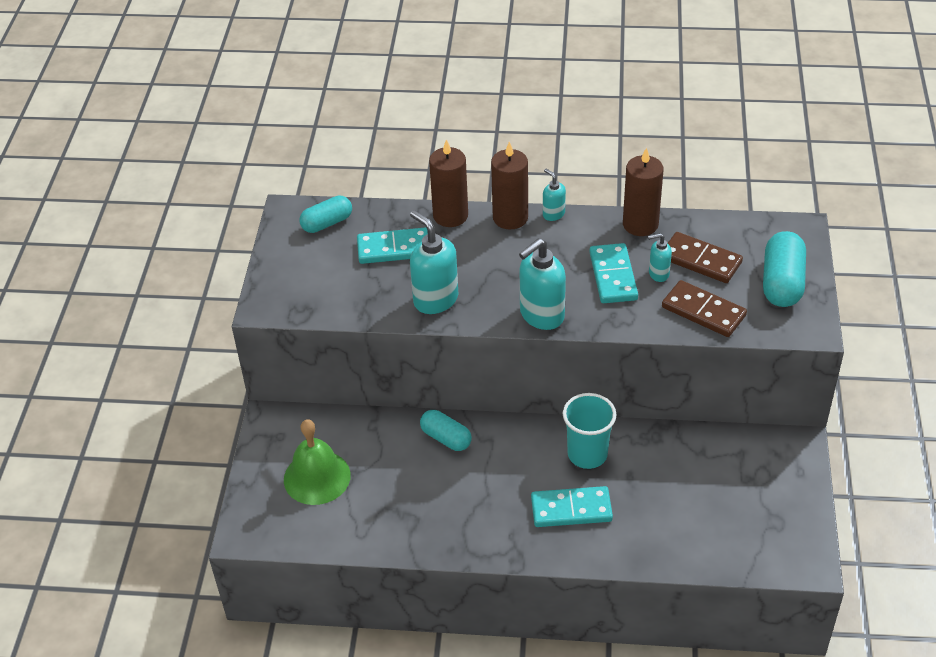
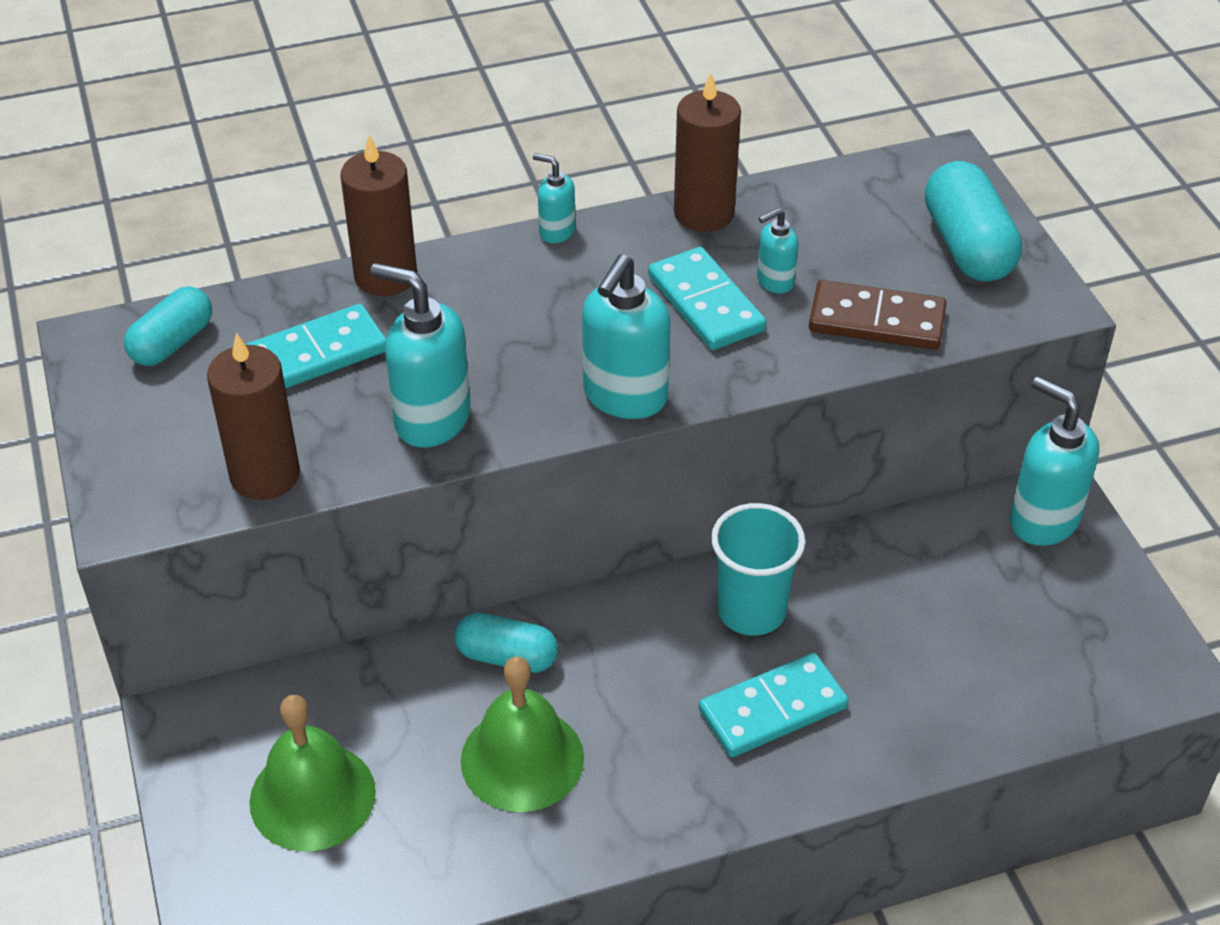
camera: 25 degrees left, 0 degrees up
(428, 492) = (522, 759): none -> green bell
(510, 218) = (488, 255): brown candle -> brown candle (265, 475)
(701, 260) = (828, 244): brown domino -> none
(781, 455) = (1043, 520): none -> turquoise soap dispenser

